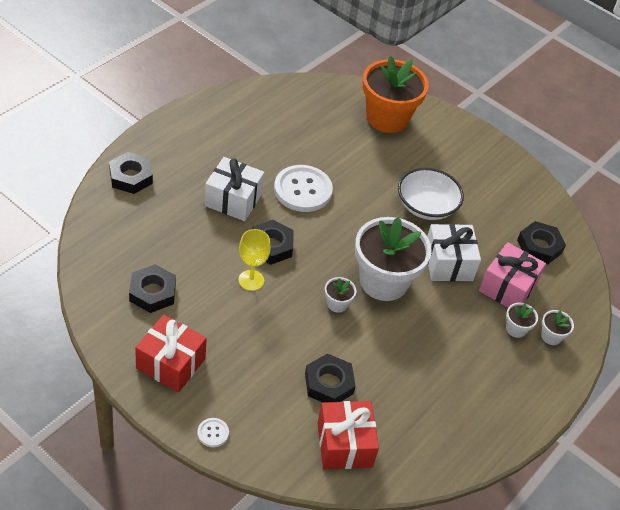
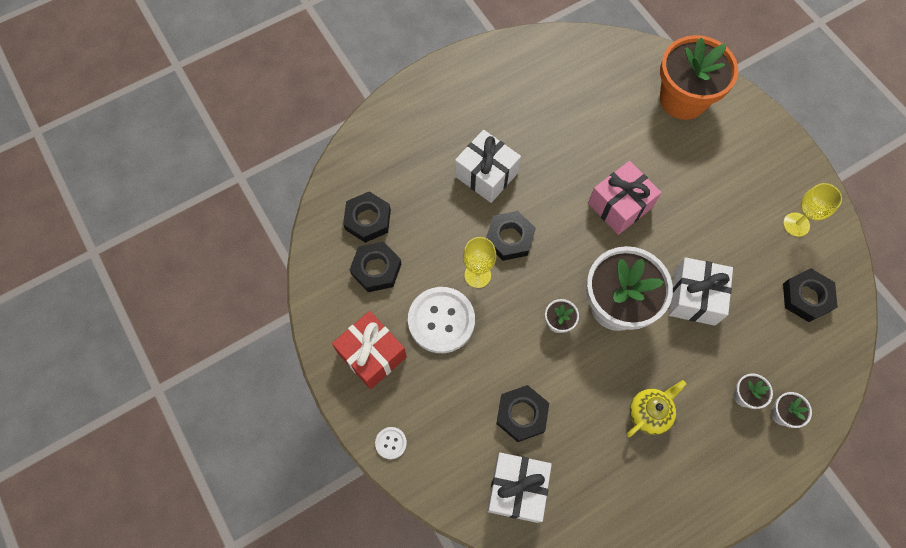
camera: 25 degrees right, 20 degrees up
(131, 177) = (391, 128): black nut -> black nut (367, 219)
(302, 190) = (562, 175): white button -> white button (441, 320)
(344, 444) = (517, 489): red gift -> white gift
(426, 206) = (692, 220): white bowl -> none
(441, 359) = (649, 413): none -> yellow teapot
(507, 287) = (752, 342): pink gift -> pink gift (620, 205)
(512, 195) = (796, 224): none -> yellow goblet

